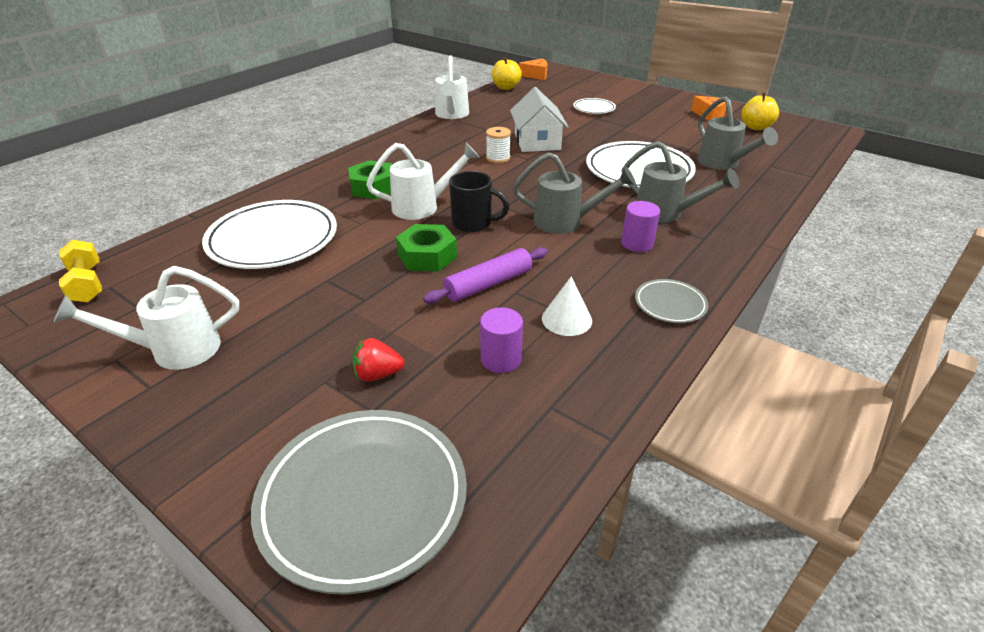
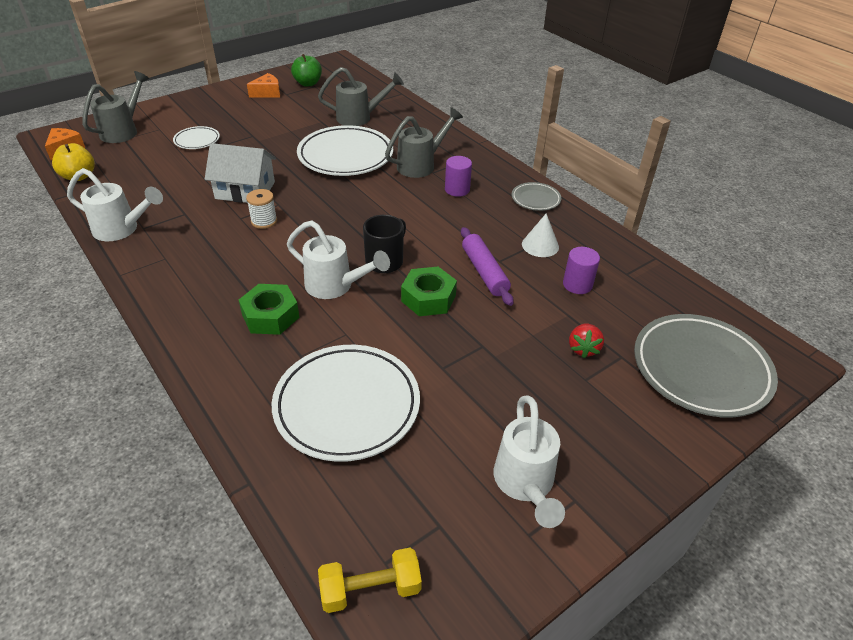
camera: 75 degrees left, 5 degrees up
(423, 206) = (336, 286): white watering can -> white watering can turned 120 degrees clockwise
(566, 222) = (409, 212): grey watering can -> grey watering can (123, 131)
(756, 127) = (308, 83): yellow apple -> green apple

